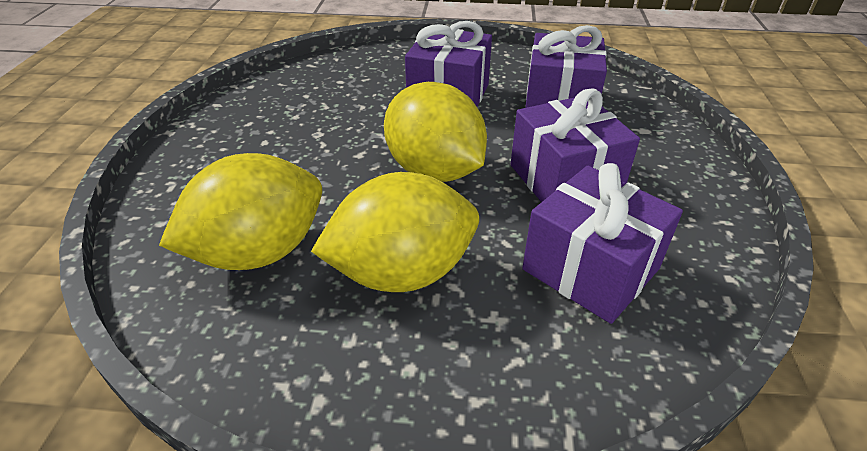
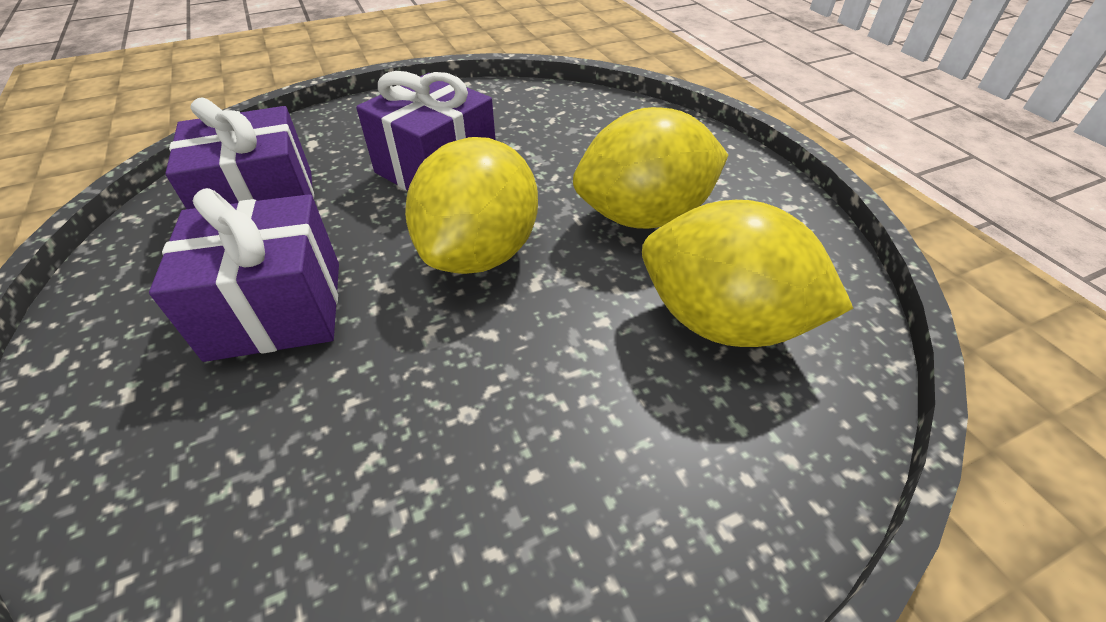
camera: 120 degrees left, 5 degrees up
(402, 272) = (644, 216): yellow lemon -> yellow lemon turned 60 degrees counterclockwise
(590, 269) = (548, 135): purple gift -> none

